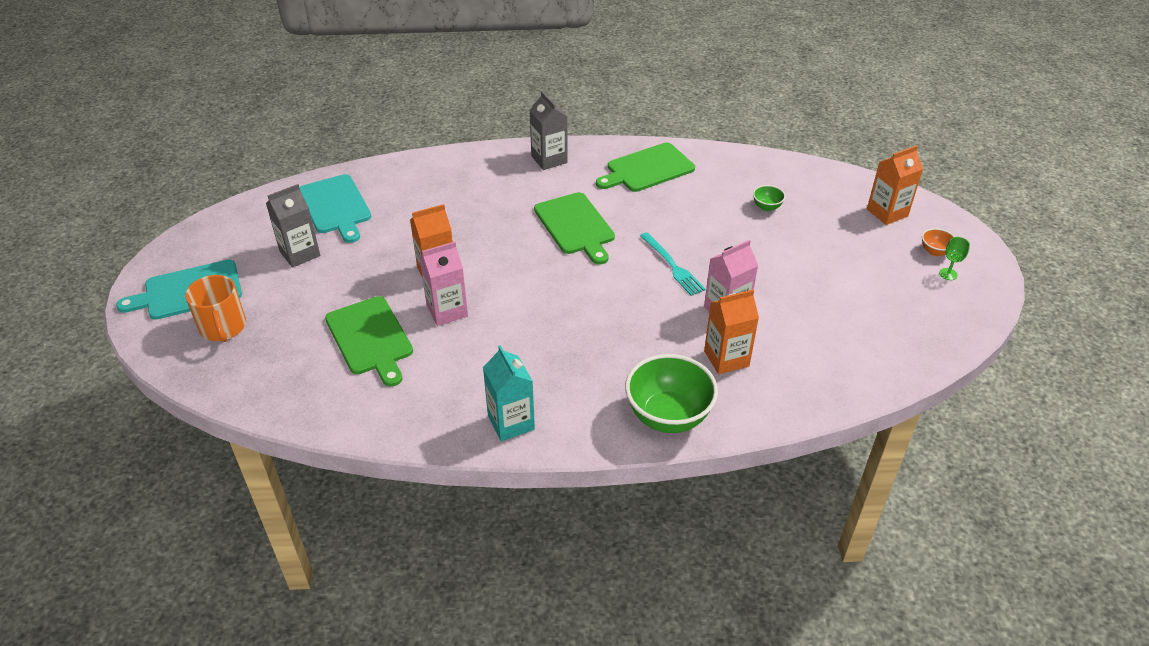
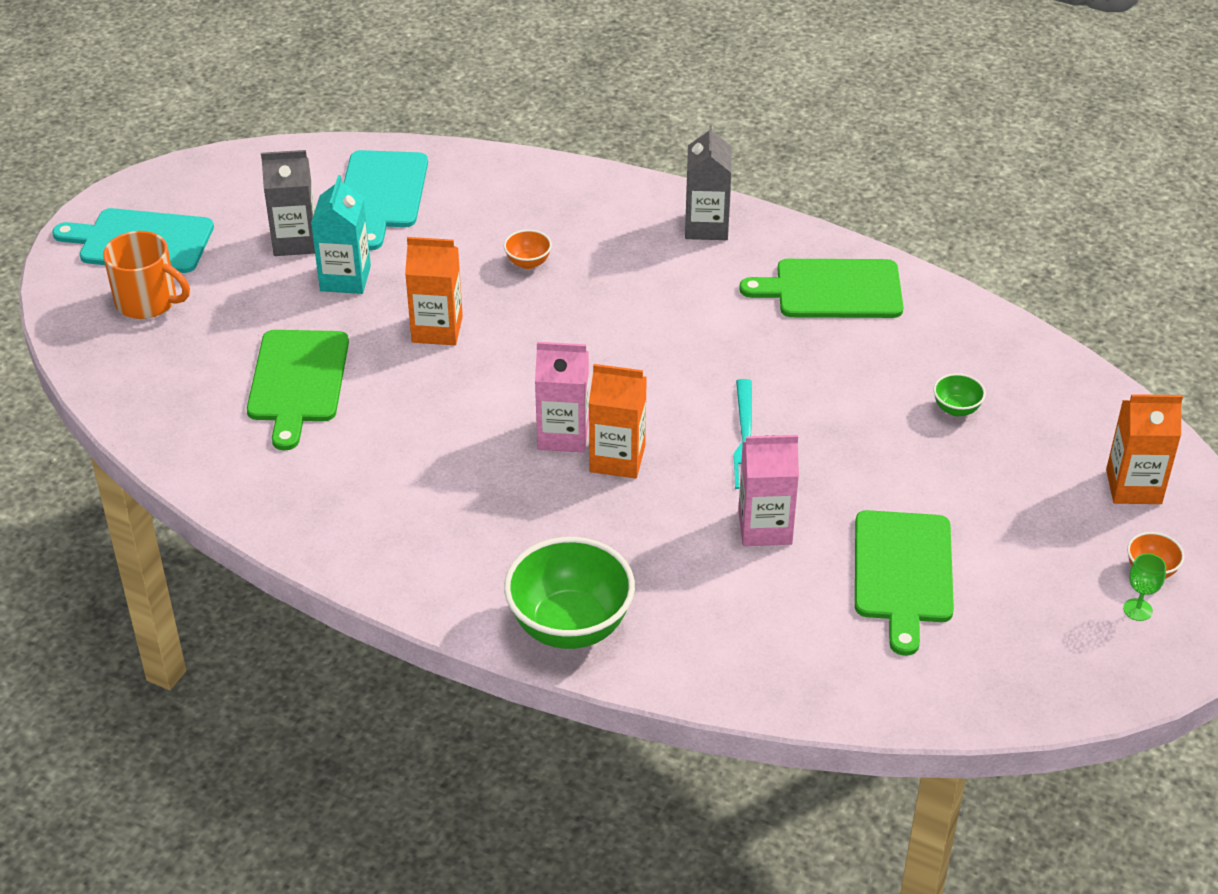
camera: 30 degrees right, 0 degrees up
(223, 327) = (147, 301): orange mug -> orange mug turned 75 degrees counterclockwise
(447, 311) = (411, 383): pink carton -> pink carton (563, 435)
(461, 214) = (528, 263): none -> orange bowl
(511, 422) = (378, 550): turquoise carton -> turquoise carton (345, 278)
(575, 226) = (662, 334): green cutting board -> green cutting board (902, 573)
(726, 358) = (708, 588): orange carton -> orange carton (617, 459)

